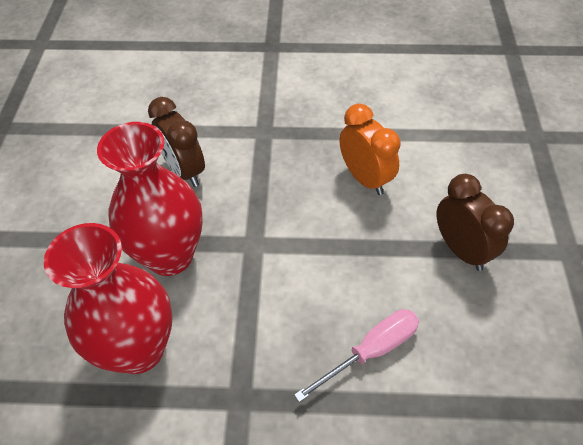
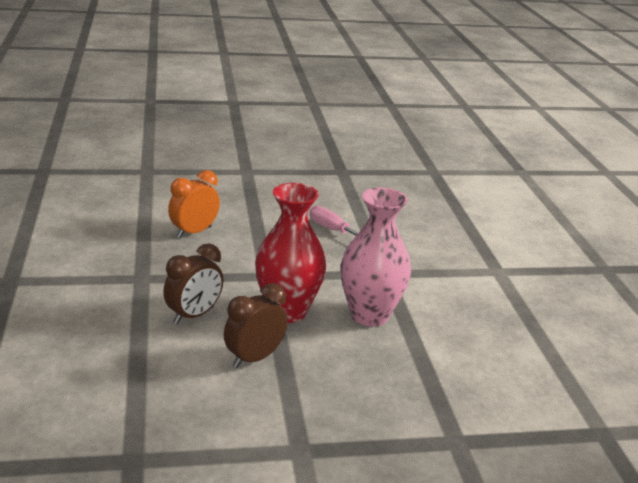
camera: 105 degrees left, 25 degrees down
(138, 349) = (369, 315): red vase -> pink vase
(461, 250) = (253, 201): brown clock -> brown clock (254, 358)

